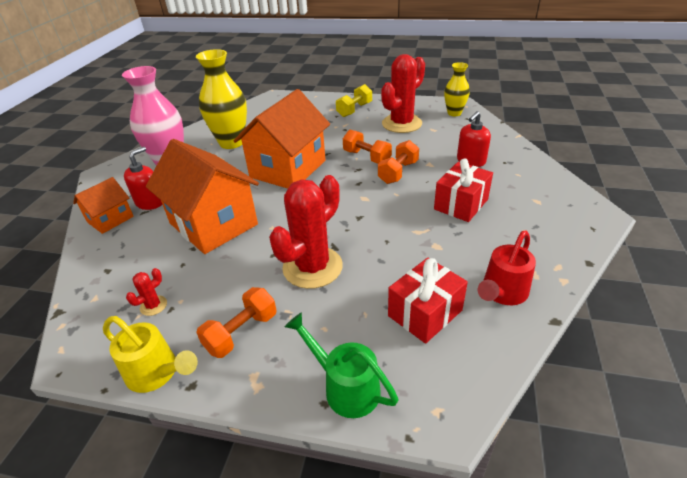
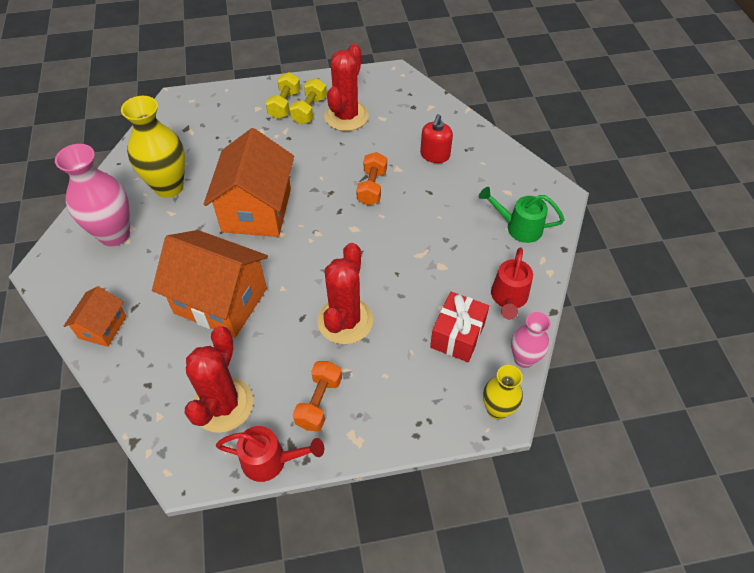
camera: 25 degrees left, 15 degrees up
(150, 202) = (132, 293): red soap dispenser -> none
(153, 306) = (223, 404): red cactus -> red cactus, size x2.43
(157, 373) = (270, 460): yellow watering can -> red watering can
(345, 387) = (425, 417): green watering can -> green watering can (519, 227)
(367, 157) = (331, 174): orange dumbbell -> none
(372, 116) = (309, 110): none -> yellow dumbbell
(454, 113) = (394, 88): yellow vase -> yellow vase (497, 410)
(461, 204) = (445, 213): red gift -> none
(498, 361) = (524, 359): none -> pink vase

